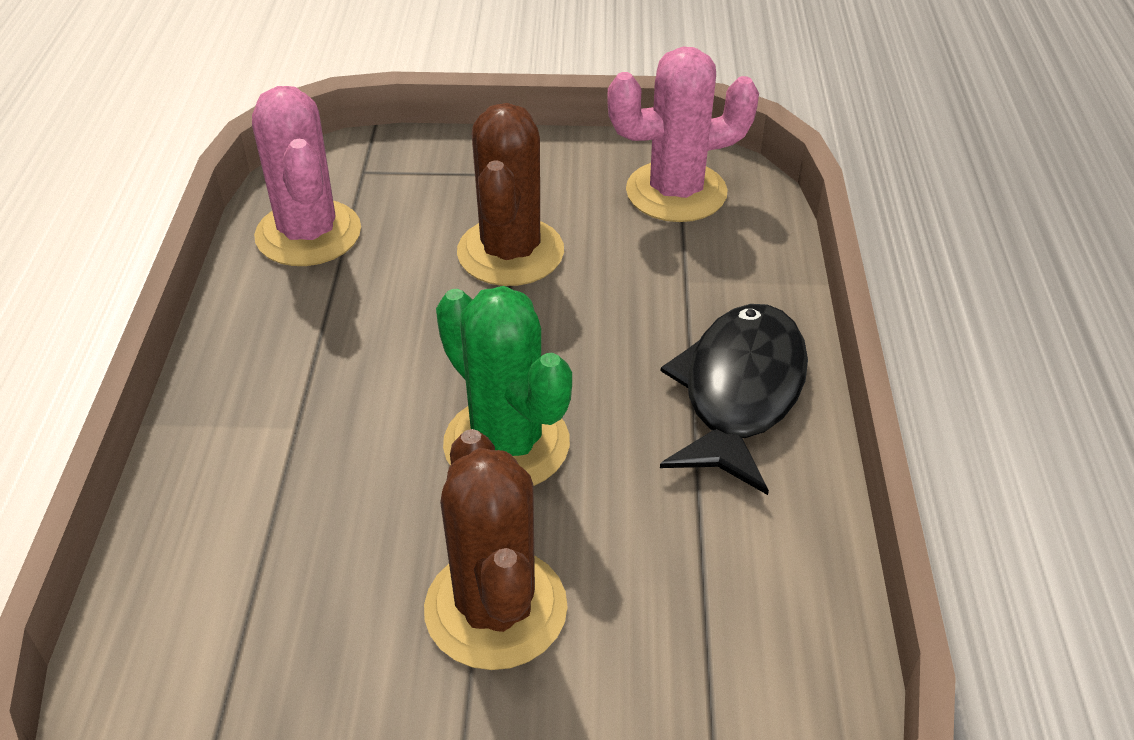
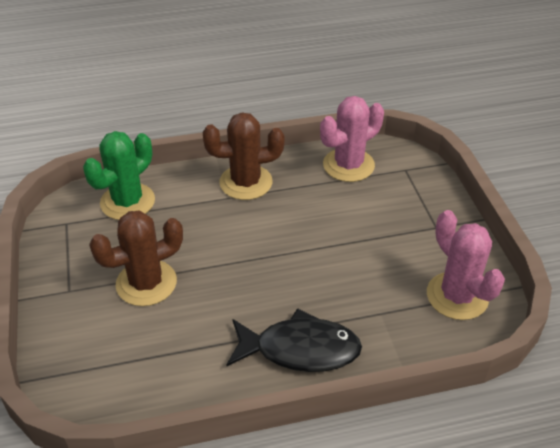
camera: 75 degrees right, 0 degrees up
(506, 444) = (237, 266): green cactus -> green cactus (127, 202)
(510, 252) = (369, 237): brown cactus -> brown cactus (246, 182)

